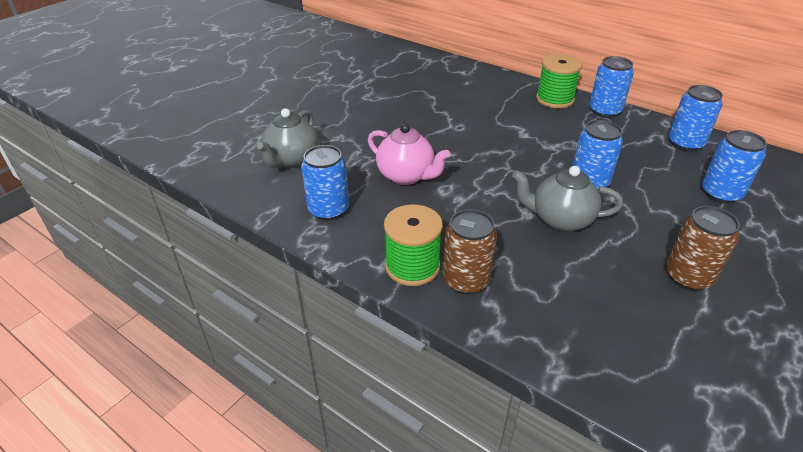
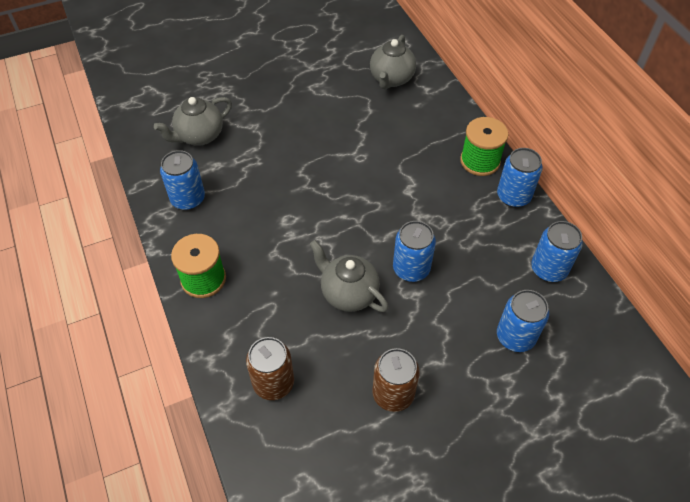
camera: 30 degrees right, 15 degrees up
(406, 176) = (270, 192): pink teapot -> none
(428, 74) = (391, 79): none -> grey teapot
(466, 280) = (229, 309): brown can -> brown can (273, 383)

